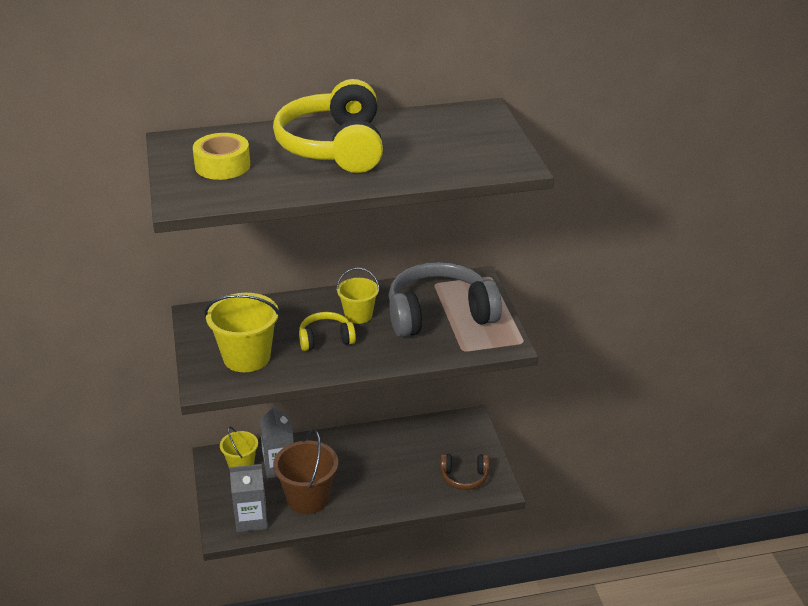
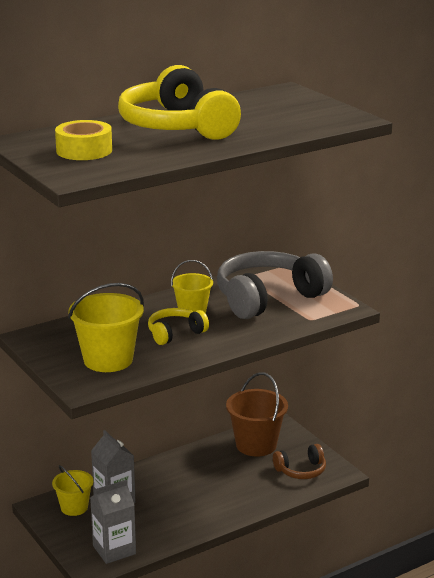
camera: 20 degrees left, 10 degrees down
(308, 498) = (161, 520): brown bucket -> brown bucket (256, 445)

